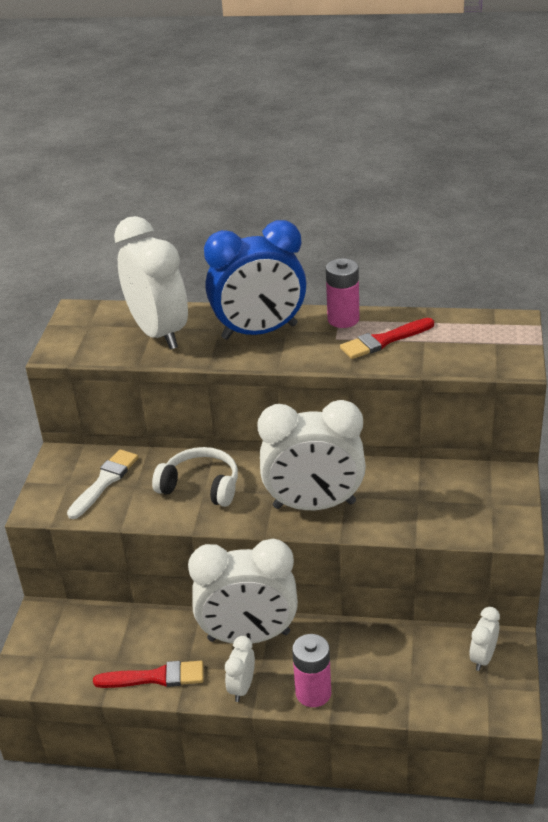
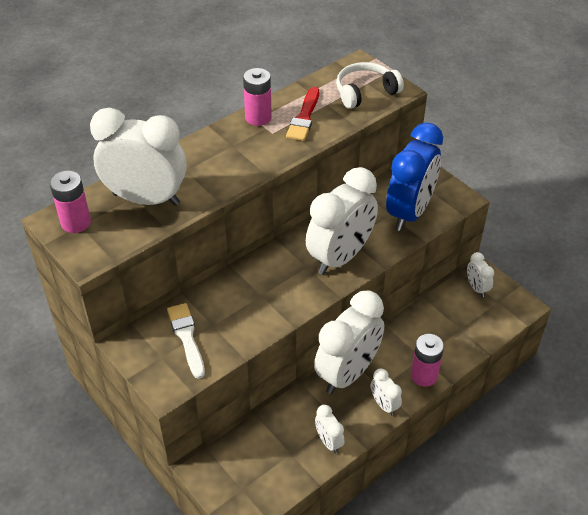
camera: 50 degrees left, 10 degrees up
(88, 321) = (76, 223): none -> pink battery
(155, 677) = (328, 442): red brush -> white clock
(200, 486) = (256, 294): white headphones -> white headphones (365, 92)
(259, 332) = (217, 157): blue clock -> blue clock (410, 212)

